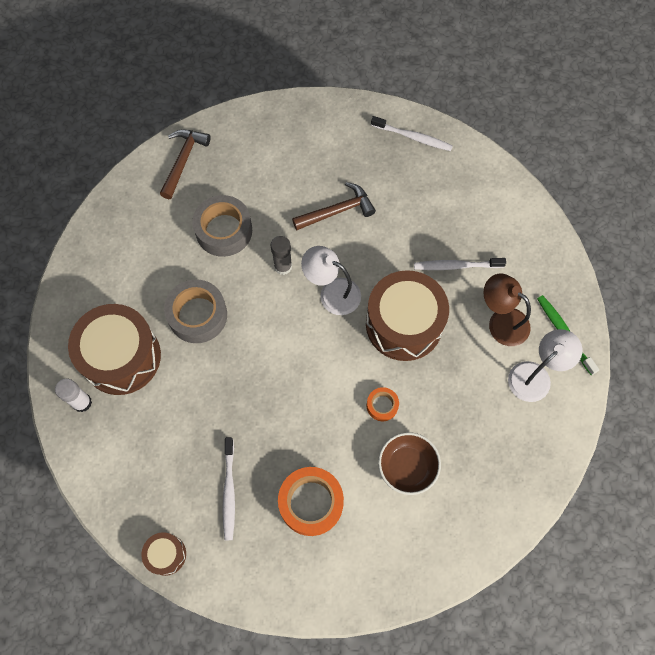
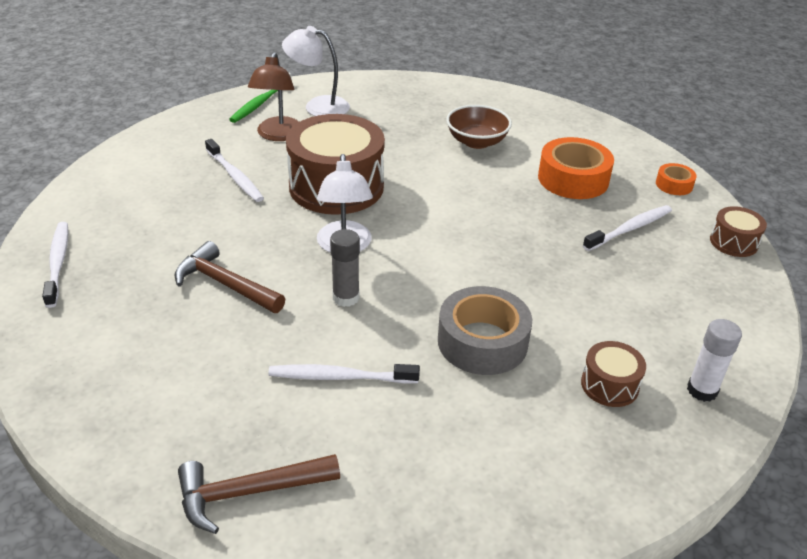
camera: 125 degrees left, 30 degrees down
(121, 357) = (609, 385): brown drum -> brown drum, size x0.46
(224, 231) = (340, 377): grey tape -> white toothbrush
(382, 405) = (437, 172): orange tape -> orange tape (674, 185)

